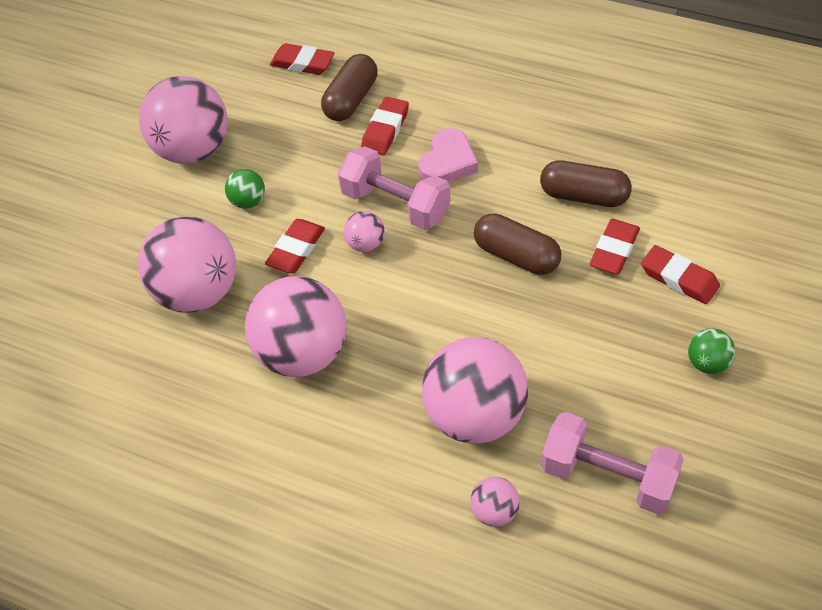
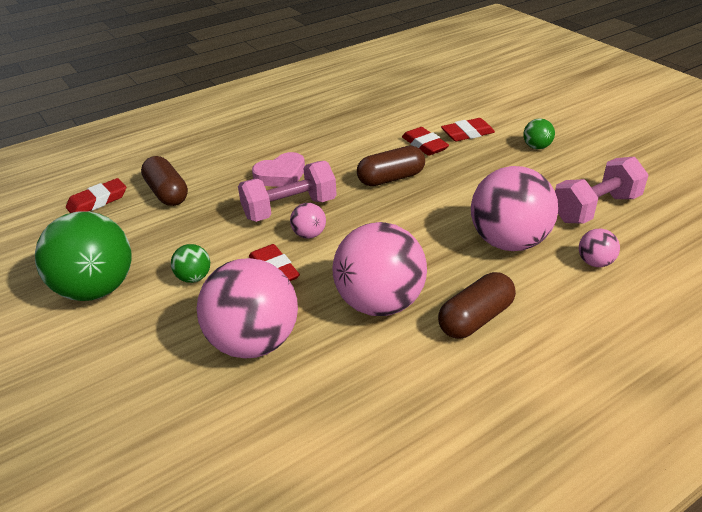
camera: 60 degrees left, 15 degrees down
(193, 150) = (96, 289): pink ball -> green ball
(385, 130) = (216, 189): red eraser -> none
(448, 163) = (281, 175): pink heart -> pink heart turned 90 degrees clockwise
(584, 196) = (371, 139): brown capsule -> brown capsule (475, 318)

